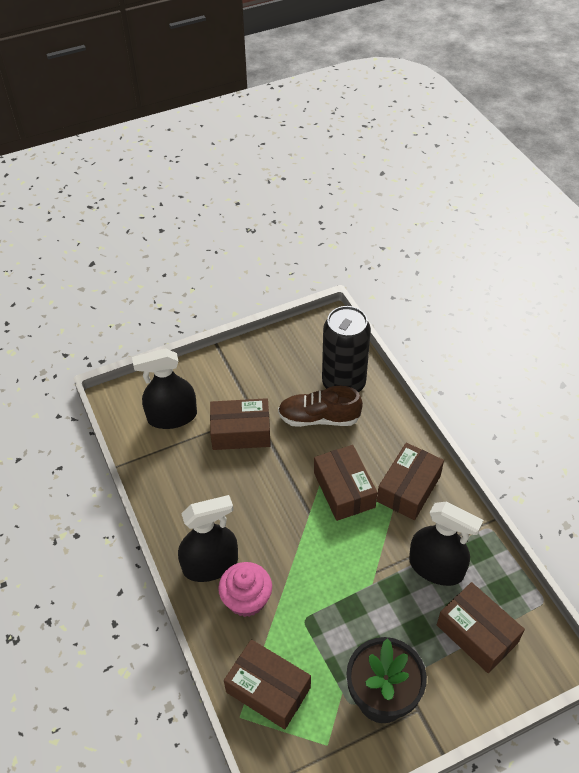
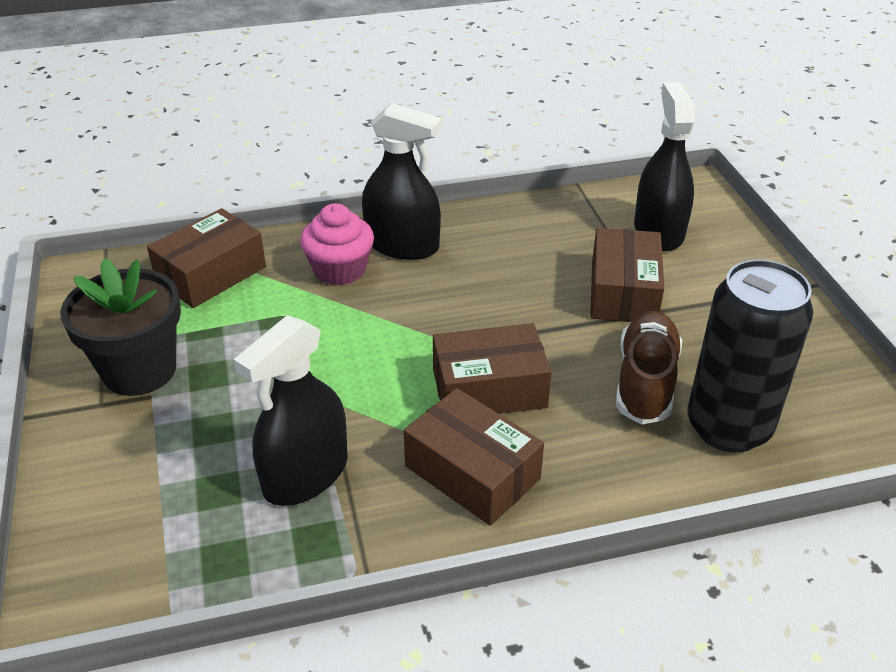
camera: 100 degrees right, 10 degrees down
(210, 565) = (402, 245): black spray bottle -> black spray bottle turned 60 degrees counterclockwise
(477, 633) = (169, 499): brown box -> none

